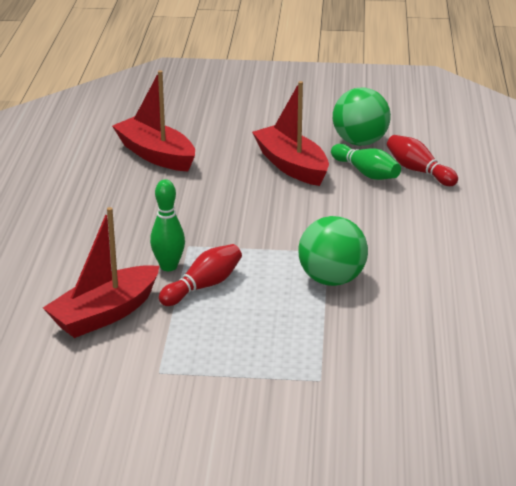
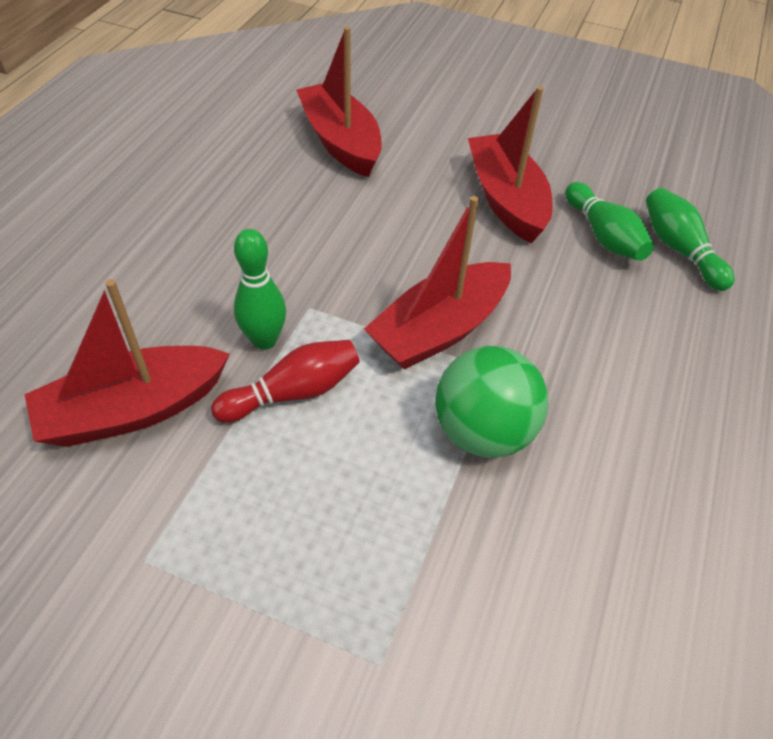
camera: 15 degrees right, 20 degrees up
(280, 239) = (439, 329): none -> red boat
(360, 142) = (612, 180): green ball -> none
(419, 171) = (679, 249): red bowling pin -> green bowling pin

